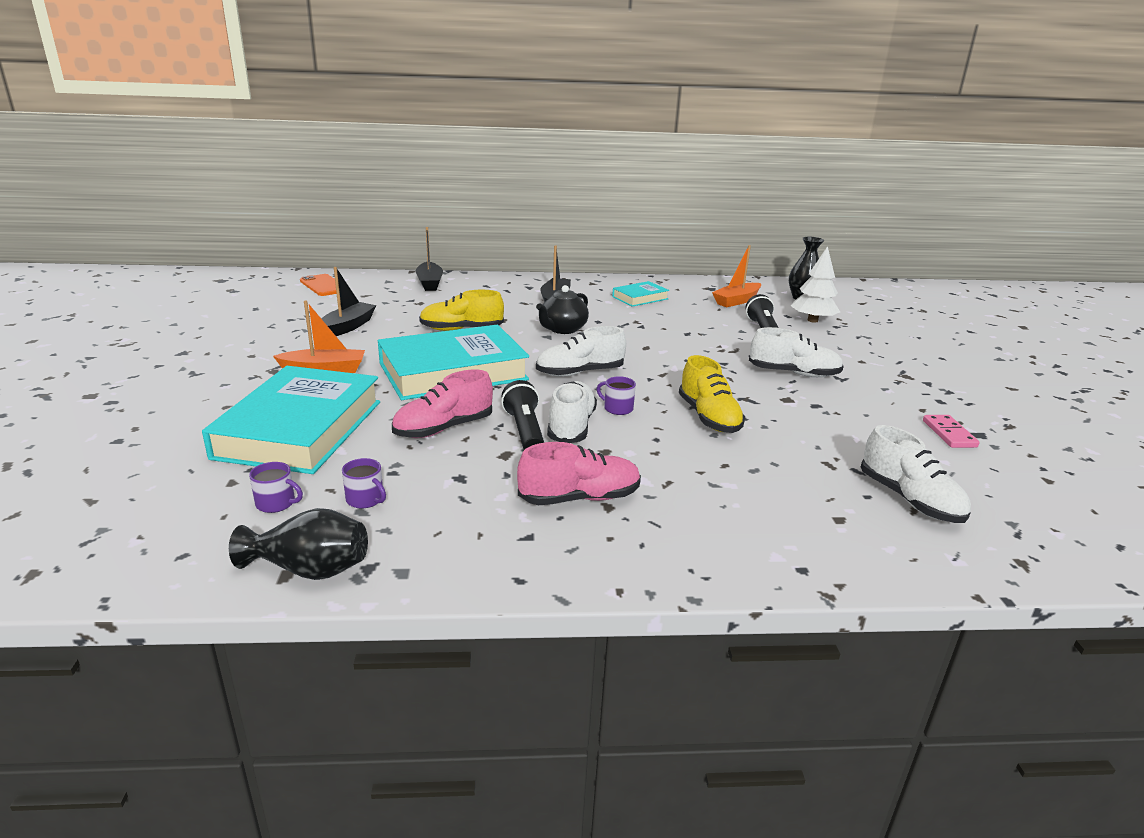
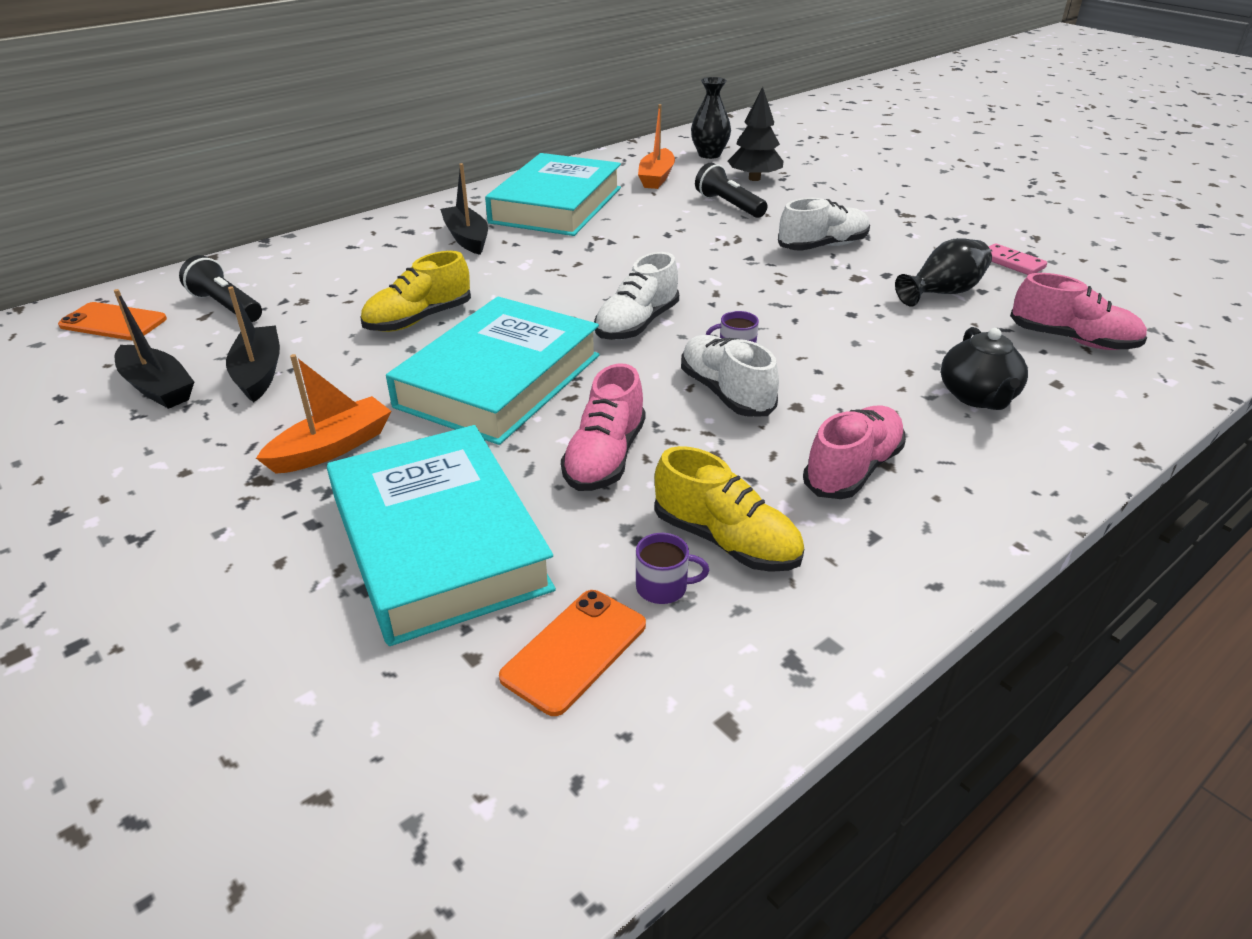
camera: 35 degrees left, 10 degrees up
(276, 503) = (574, 650): purple mug -> orange phone
(310, 570) = (743, 702): black vase -> black vase (942, 293)
(429, 283) = (269, 267): black boat -> black boat (158, 388)
(525, 431) = (690, 419): black flashlight -> black flashlight (226, 306)
(562, 329) = (536, 275): black teapot -> black teapot (978, 397)
(640, 298) = (556, 205): turquoise book -> turquoise book, size x2.13
(709, 417) = (826, 326): yellow shoe -> yellow shoe (726, 541)
(812, 320) = (754, 178): white tree -> black tree
(909, 500) = (1072, 340): white shoe -> pink shoe

